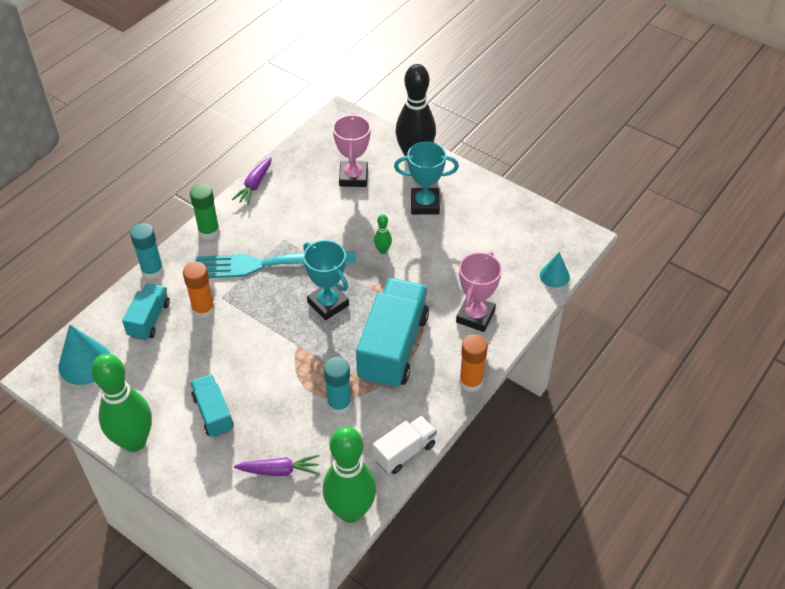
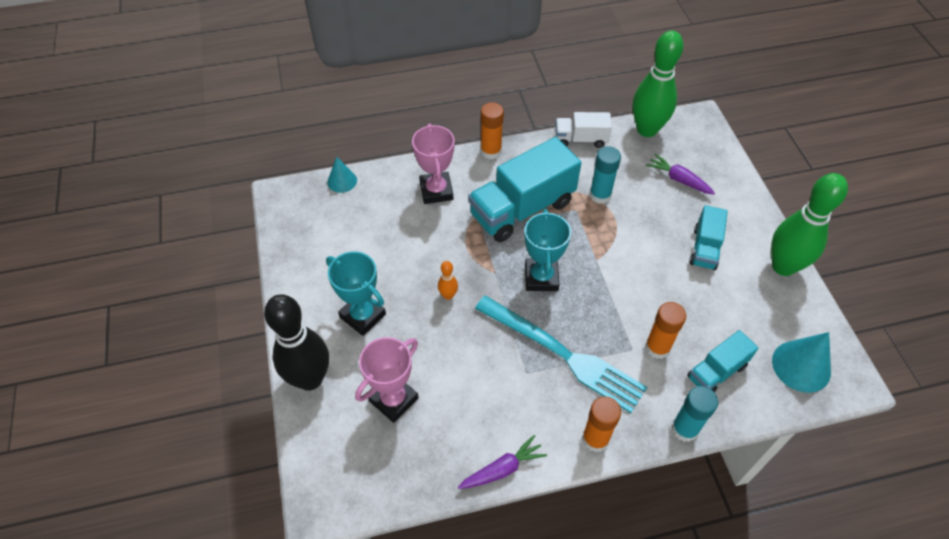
camera: 140 degrees left, 5 degrees up
(209, 231) = (595, 439): green glue stick -> orange glue stick
(383, 250) = (448, 295): green bowling pin -> orange bowling pin
(475, 316) = (436, 191): pink trophy -> pink trophy turned 75 degrees counterclockwise

